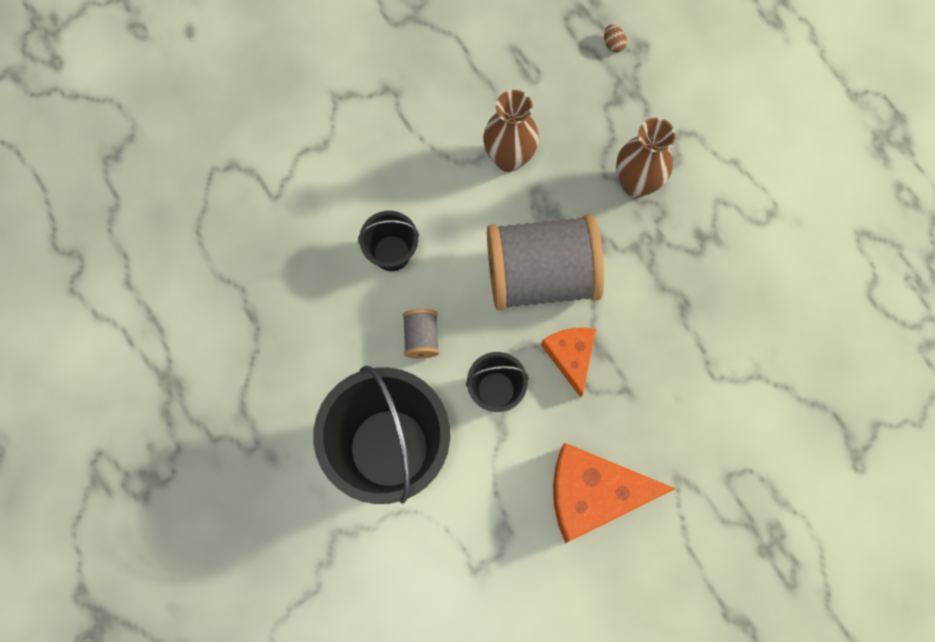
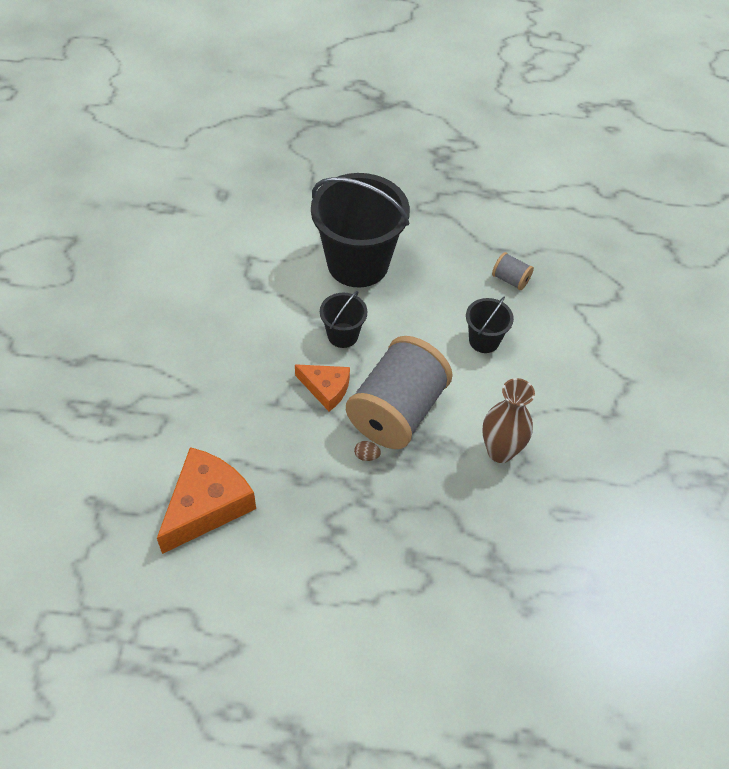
camera: 125 degrees right, 20 degrees down
(421, 337) = (412, 320): grey spool -> grey spool (510, 279)
(594, 494) = (231, 341): orange cheese -> orange cheese (206, 505)
(613, 43) = (544, 590): brown egg -> brown egg (366, 456)
(636, 183) = (414, 518): brown vase -> none

